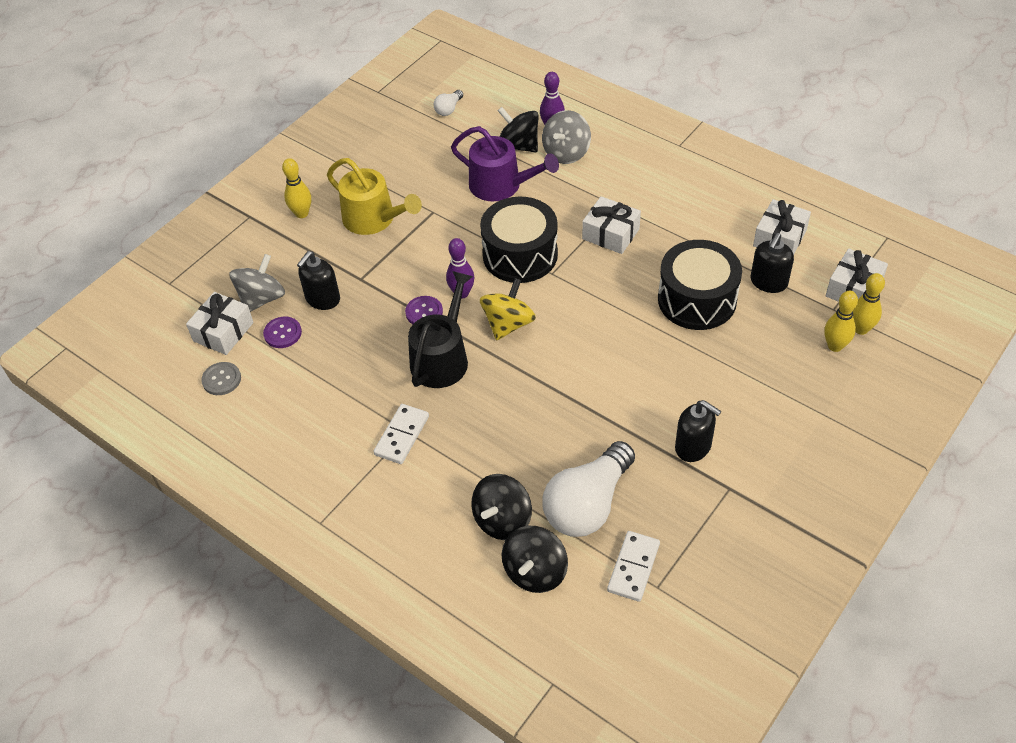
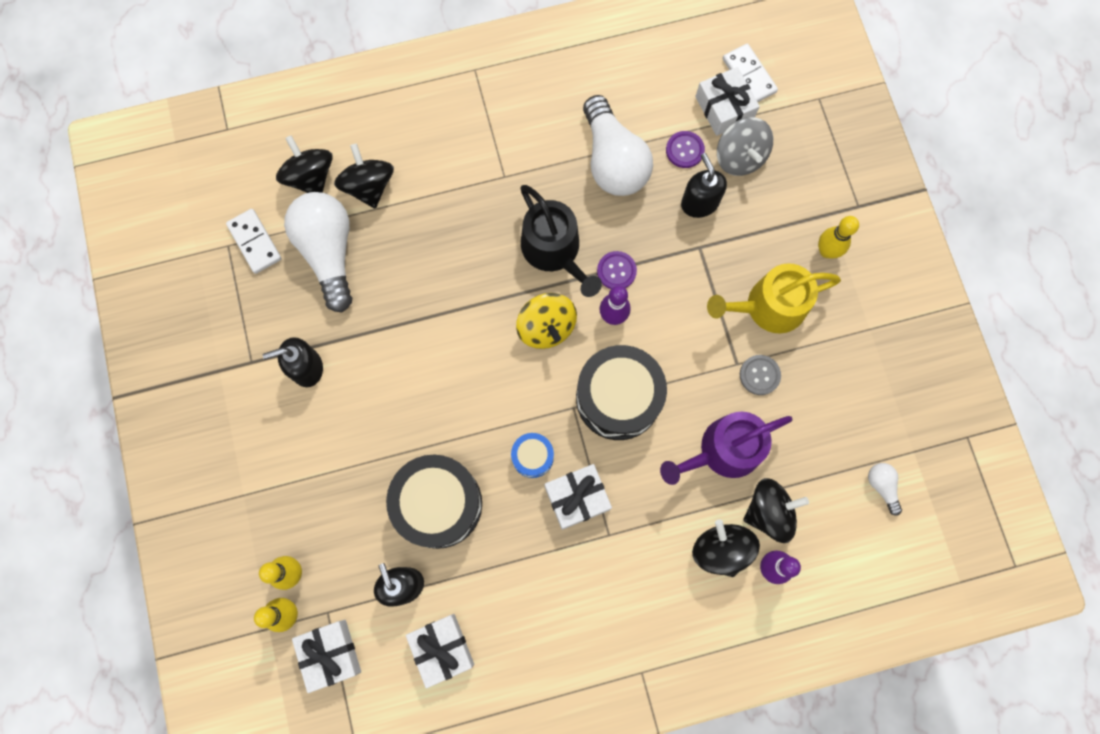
camera: 125 degrees right, 25 degrees up
(221, 379) = (670, 79): grey button -> grey button (759, 375)
(330, 370) = (613, 160): none -> white light bulb
(402, 435) = (503, 170): white domino -> white domino (749, 75)
(566, 153) = (720, 549): grey spinning top -> black spinning top
(609, 272) = (532, 457): none -> blue drum

